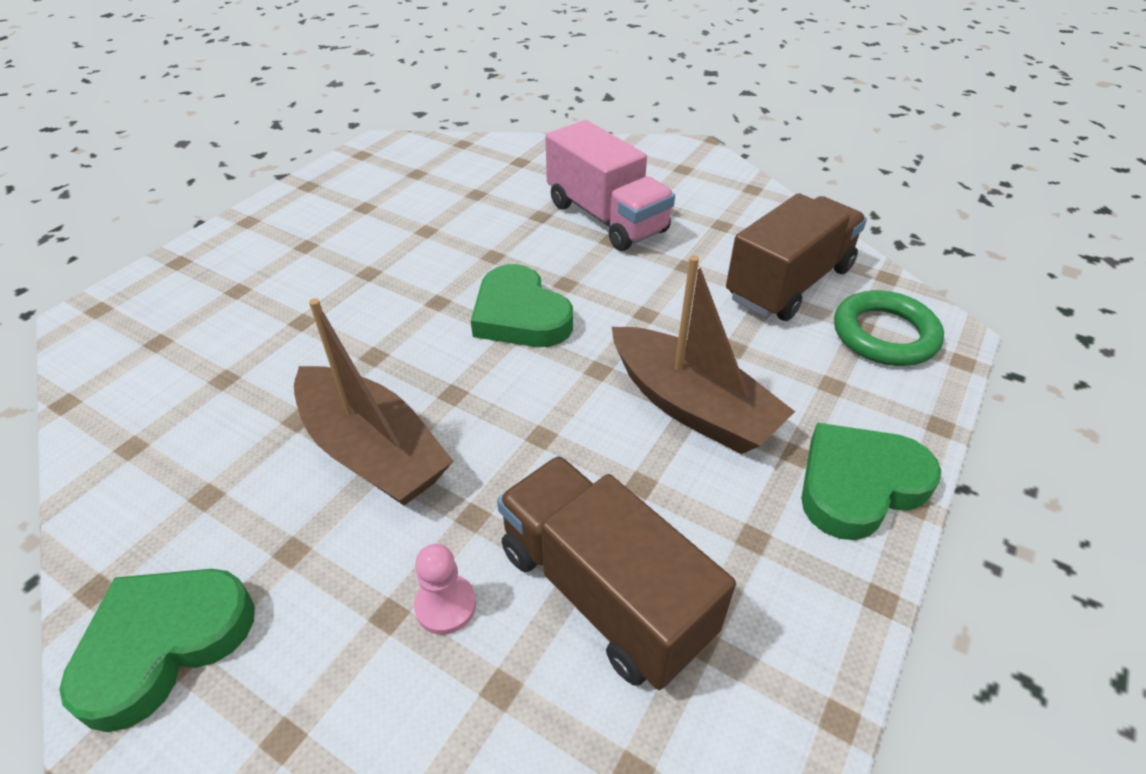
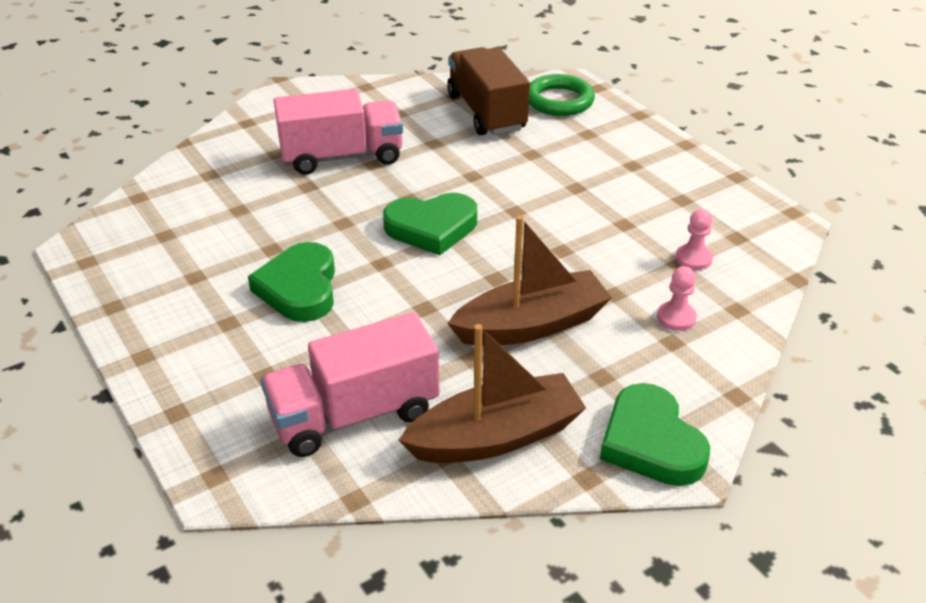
camera: 65 degrees left, 5 degrees down
(187, 362) = (354, 414): none -> pink truck
(603, 592) = (693, 258): brown truck -> pink pawn
(691, 406) = (573, 186): brown boat -> brown boat (495, 436)
(859, 485) = (665, 154): green heart -> green heart (299, 288)

